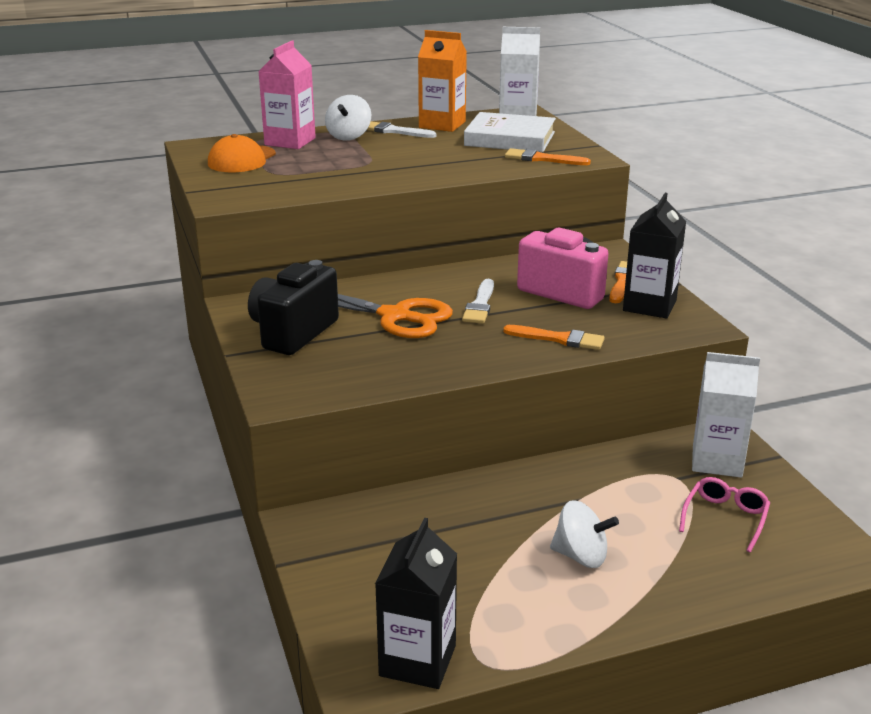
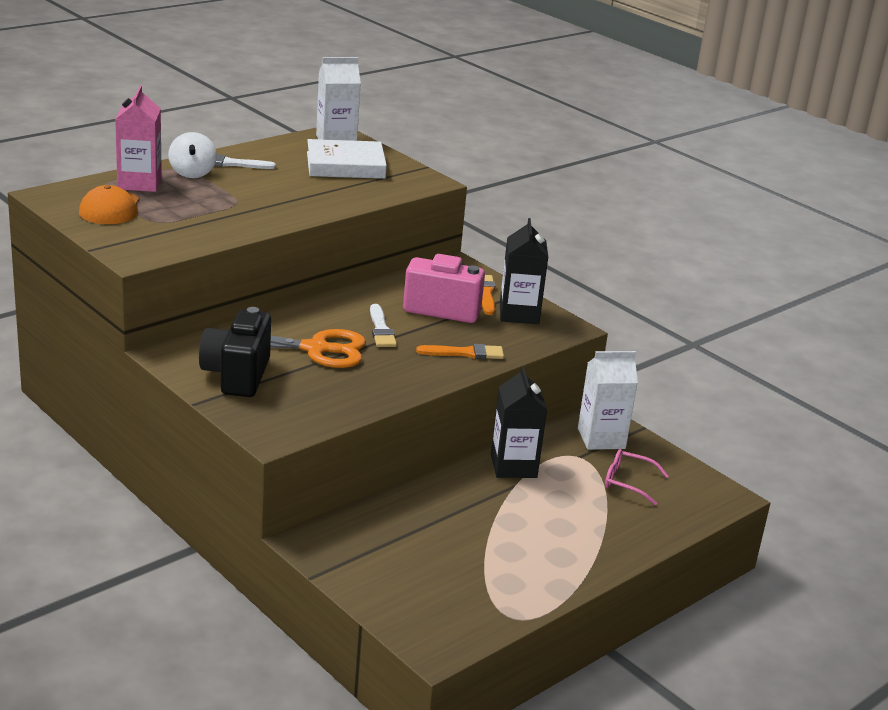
camera: 25 degrees left, 0 degrees up
(417, 660) = (465, 625): black carton -> black carton (513, 466)
(442, 124) = (271, 152): orange carton -> none
(542, 159) = (389, 186): orange brush -> none
(581, 556) = (540, 529): white spinning top -> none
(725, 518) = (628, 482): pink glasses -> pink glasses turned 75 degrees counterclockwise

